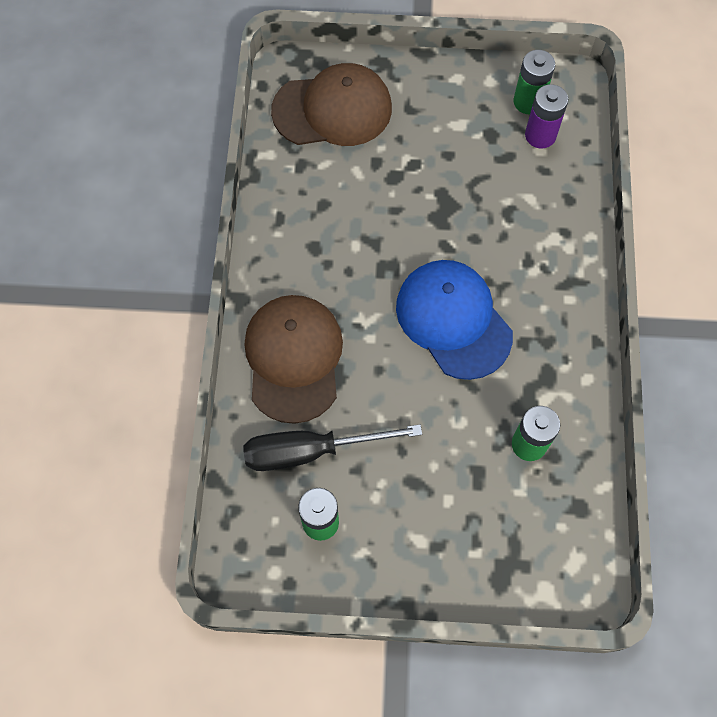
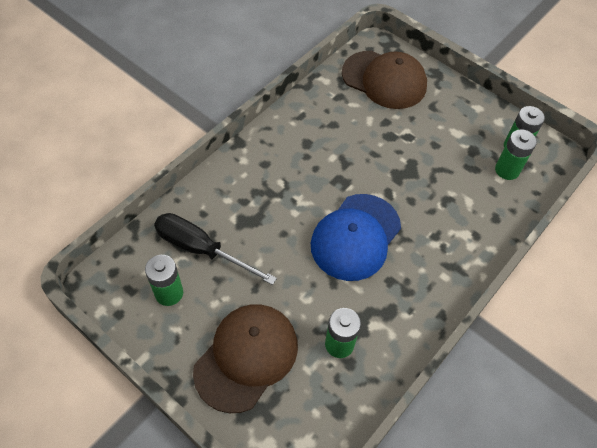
camera: 35 degrees right, 10 degrees down
(293, 358) = (239, 193): brown cap -> brown cap (246, 357)
(453, 320) = (355, 237): blue cap -> blue cap turned 150 degrees counterclockwise
(540, 135) = (507, 170): purple battery -> green battery

